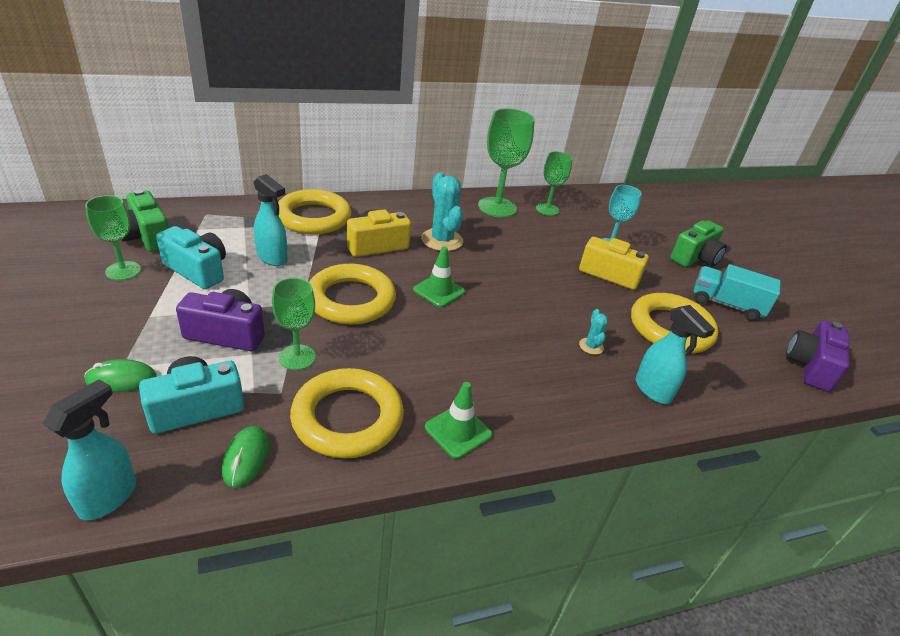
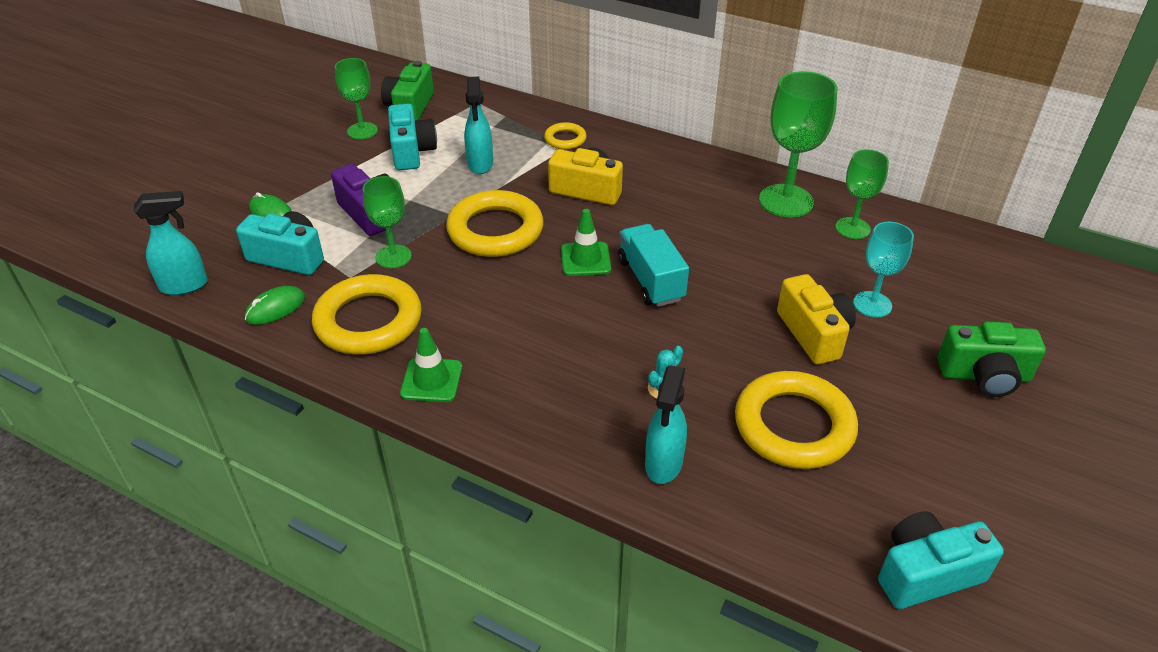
camera: 50 degrees right, 5 degrees up
(314, 217) = (565, 139): yellow ring -> yellow ring, size x0.50
(442, 240) = (663, 211): turquoise cactus -> none
(726, 305) = (928, 447): turquoise truck -> turquoise truck (650, 280)
(810, 366) = (926, 573): purple camera -> turquoise camera

